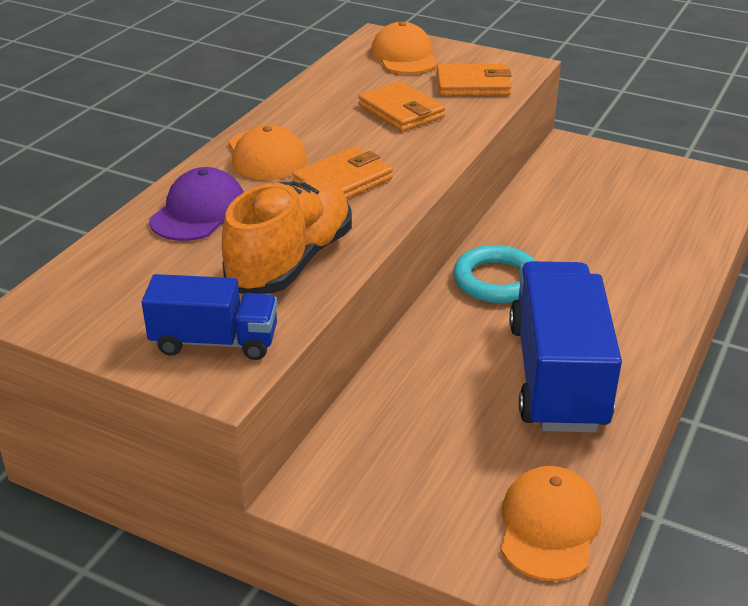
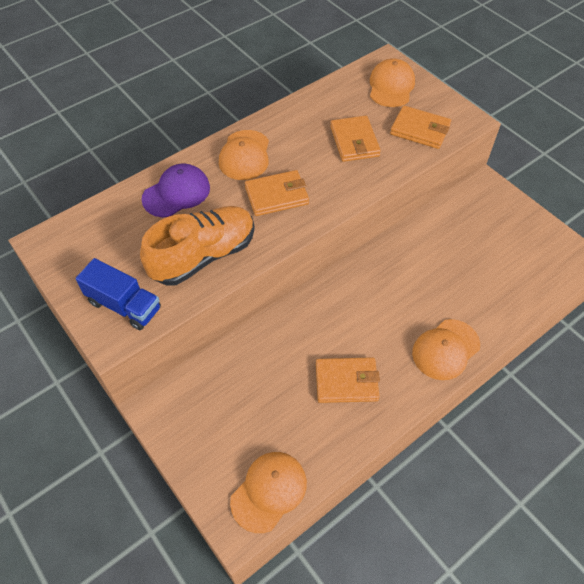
camera: 25 degrees right, 20 degrees up
(496, 280) = (359, 289): turquoise ring -> none
(557, 376) = (346, 382): blue truck -> orange wallet
(652, 306) = (445, 349): none -> orange cap

